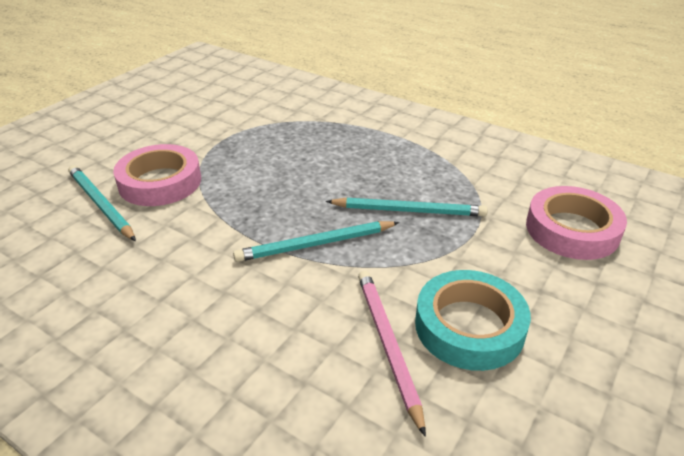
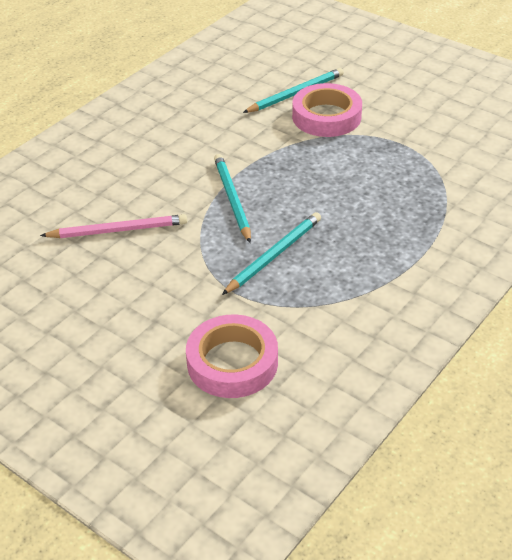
camera: 95 degrees right, 5 degrees up
(409, 210) = (274, 255): turquoise pencil -> turquoise pencil turned 150 degrees counterclockwise
(469, 326) = (125, 272): turquoise tape -> none

